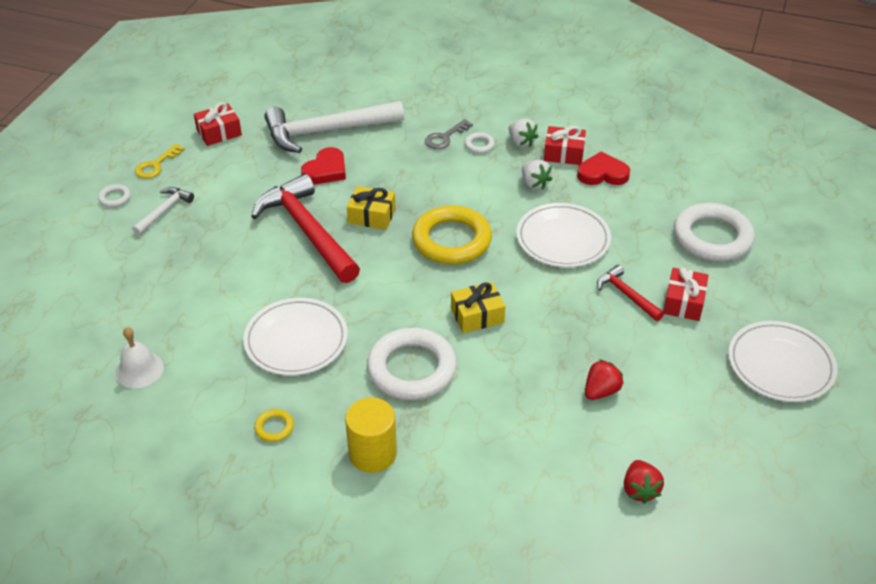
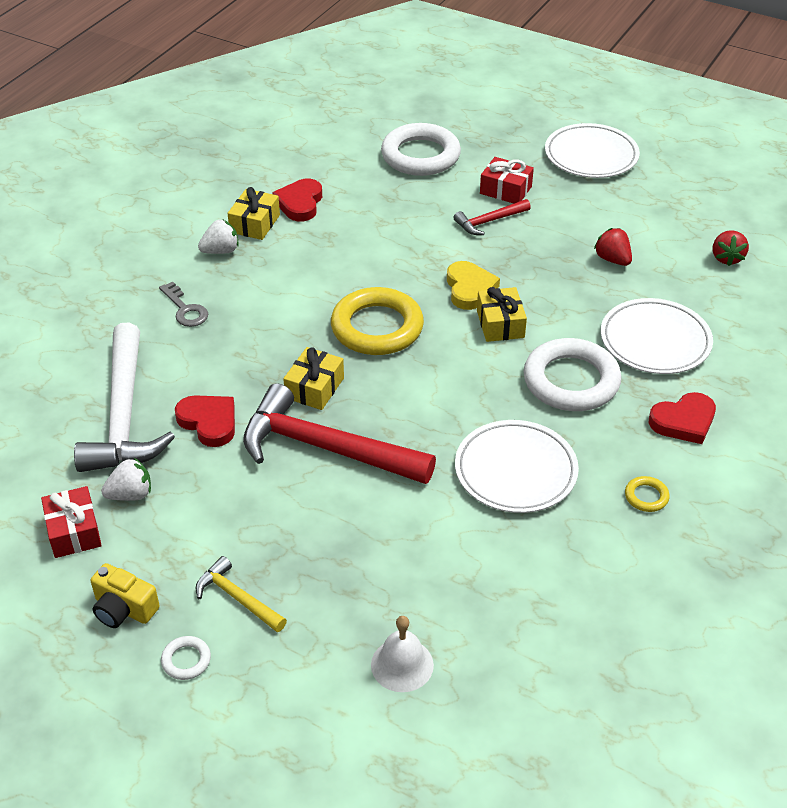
camera: 80 degrees left, 0 degrees up
(139, 369) = (546, 622): white bell -> white bell (402, 664)
(156, 165) = (124, 609): yellow key -> yellow camera
(164, 211) = (237, 598): white hammer -> yellow hammer
(307, 231) = (326, 448): red hammer -> red hammer turned 45 degrees clockwise
(372, 453) = (683, 421): yellow cylinder -> red heart
(479, 145) = (212, 283): white ring -> none
(520, 291) = (469, 288): none -> yellow heart
(534, 184) = (300, 253): white strawberry -> white strawberry (131, 494)
(563, 153) = (254, 223): red gift -> yellow gift
(563, 239) = (397, 247): white plate -> white plate (655, 341)
(640, 490) = (726, 258): red strawberry -> red strawberry turned 90 degrees clockwise

